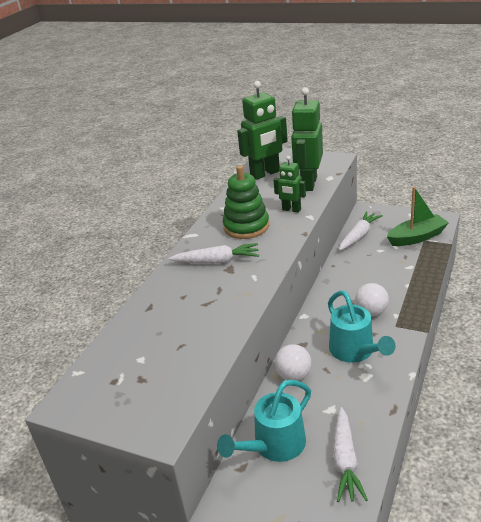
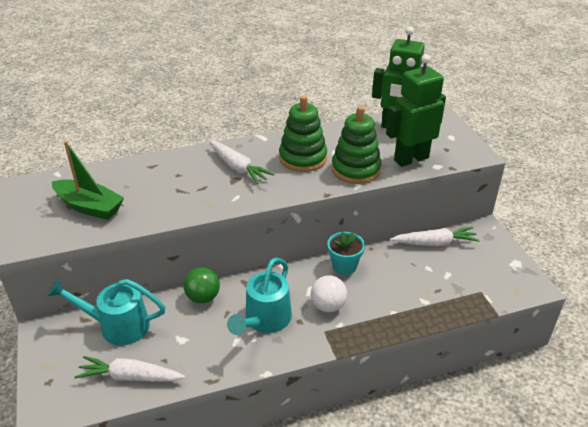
camera: 45 degrees right, 5 degrees up
(291, 210) = (356, 169): green robot -> green stacking toy
(294, 375) = (203, 297): white ball -> green ball
(338, 286) = (344, 266): none -> turquoise flower pot
(345, 460) = (130, 377): white carrot -> white carrot turned 45 degrees clockwise
(417, 237) = (479, 284): green boat -> green boat (89, 207)

